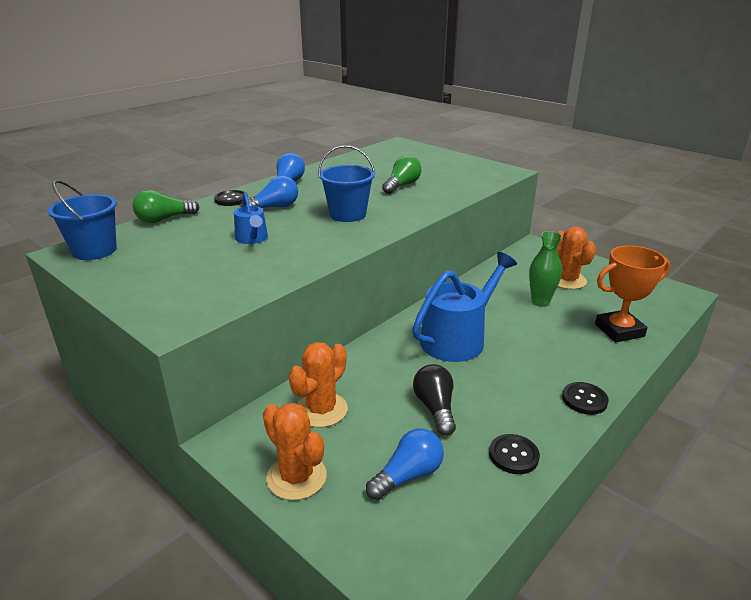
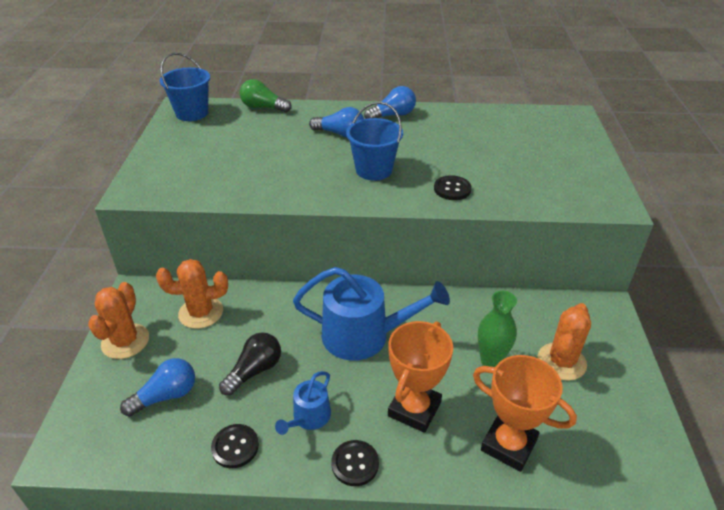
camera: 50 degrees right, 10 degrees up
(231, 199) = (329, 111): black button -> black button (452, 189)
(252, 239) = (277, 154): blue watering can -> blue watering can (309, 417)
(402, 186) = (474, 165): green light bulb -> none
(408, 475) = (166, 396): blue light bulb -> blue light bulb turned 45 degrees counterclockwise
(555, 351) = (414, 409): none -> orange trophy

